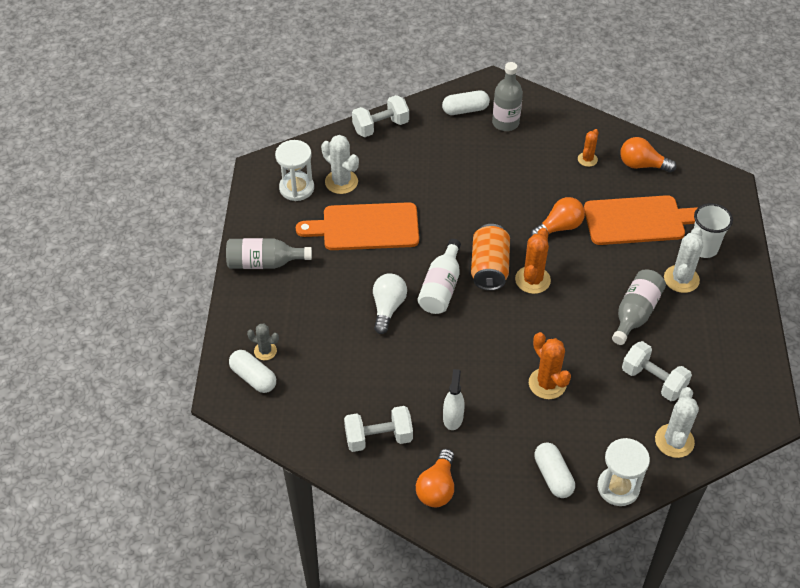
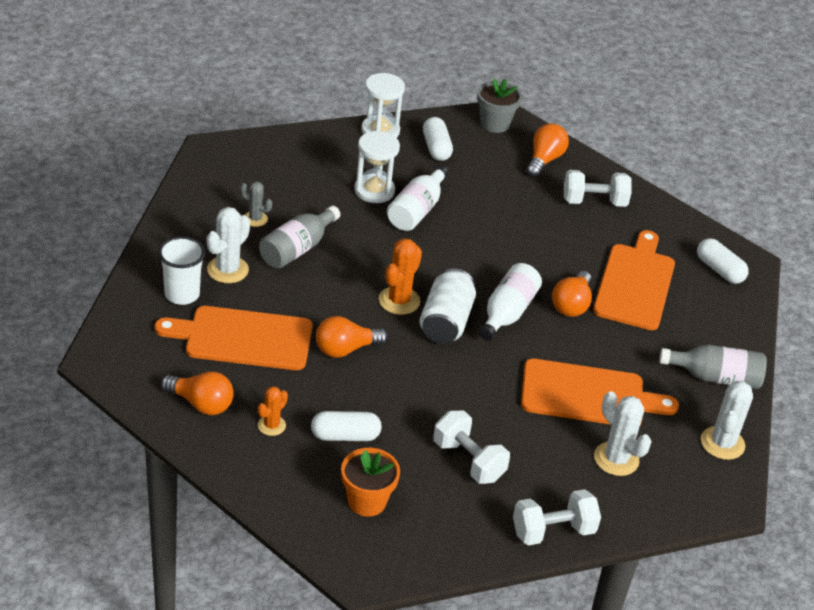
camera: 175 degrees left, 10 degrees down
(265, 351) = (708, 290): grey cactus -> grey cactus (255, 219)
(296, 188) = (677, 462): white hourglass -> white hourglass (374, 190)
(333, 343) = (635, 283): none -> orange cutting board
(388, 308) = (571, 305): white light bulb -> orange light bulb
(453, 417) = (519, 203): white spray bottle -> none
(465, 110) = (421, 534): white capsule -> white capsule (345, 436)
(489, 268) = (446, 322): orange can -> white can
(501, 533) = (494, 124): none -> grey flower pot
(505, 123) = (367, 501): grey bottle -> orange flower pot
(547, 383) = (417, 210): orange cactus -> white bottle
(653, 380) = (308, 193): white dumbbell -> white dumbbell (468, 461)
(674, 441) = (312, 149): white cactus -> white cactus (722, 443)

